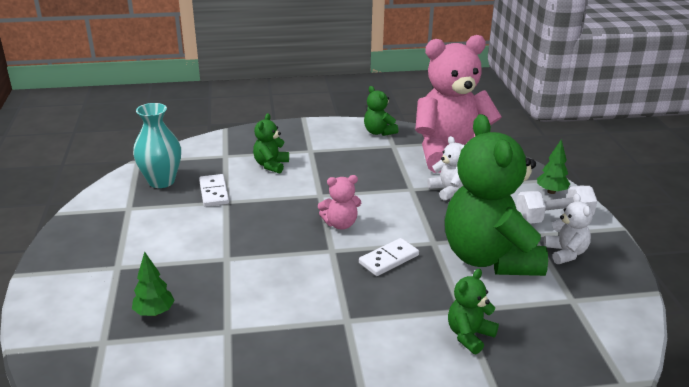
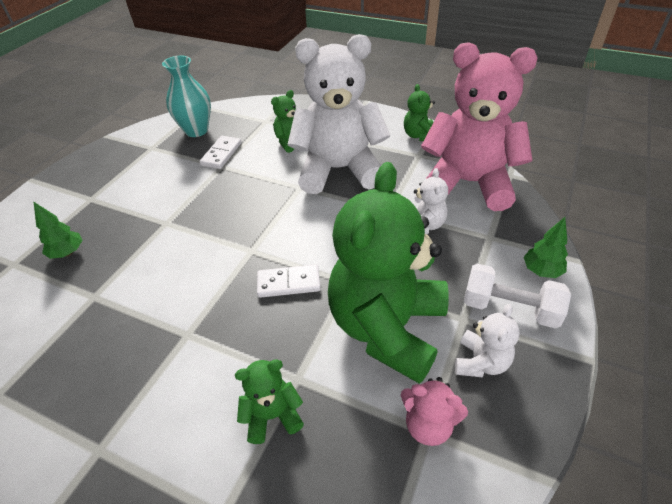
camera: 35 degrees right, 15 degrees up
(339, 173) = (339, 170): none -> white teddy bear
(340, 224) = (286, 225): pink teddy bear -> pink teddy bear (428, 424)

